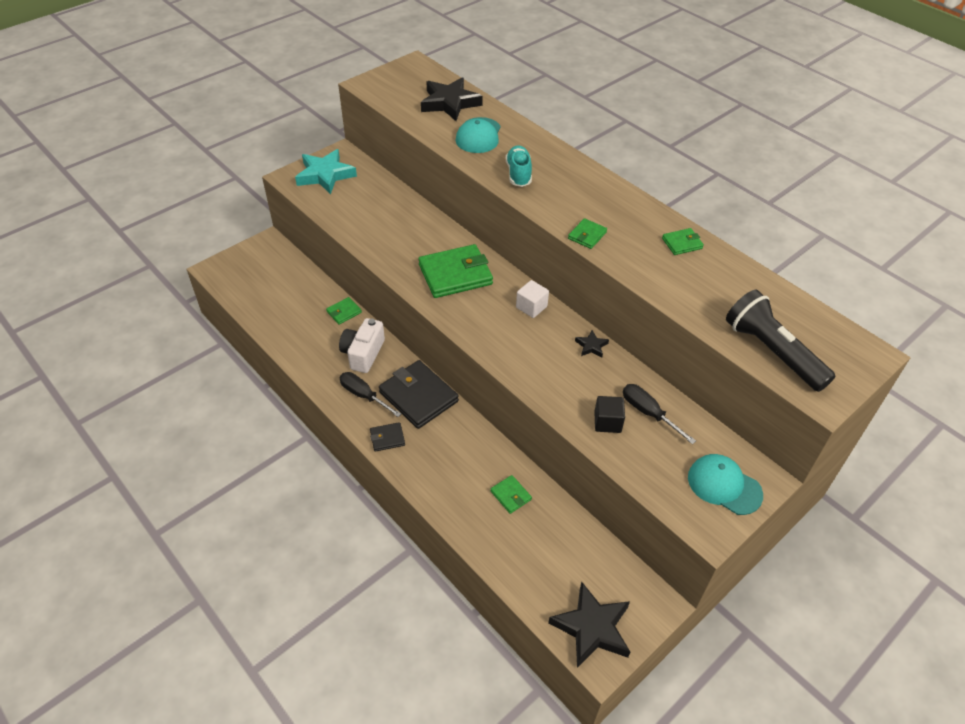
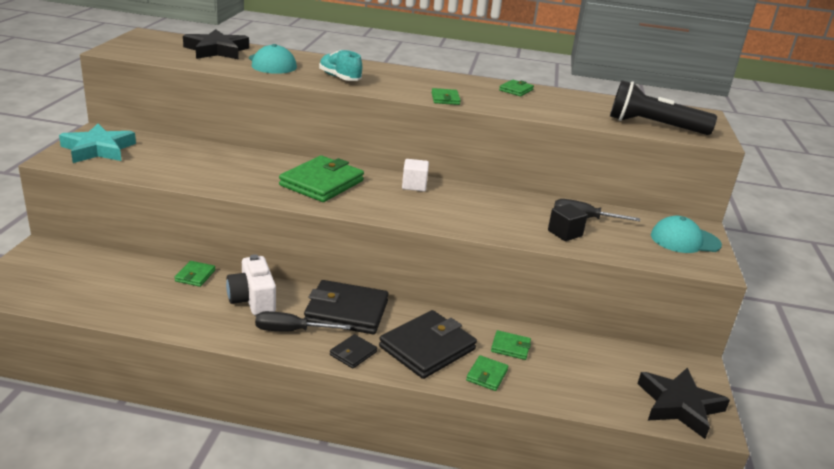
camera: 40 degrees left, 20 degrees down
(445, 461) = (427, 348): none -> black wallet
(464, 510) = (487, 375): none -> green wallet
(591, 346) = (491, 194): black star -> none

